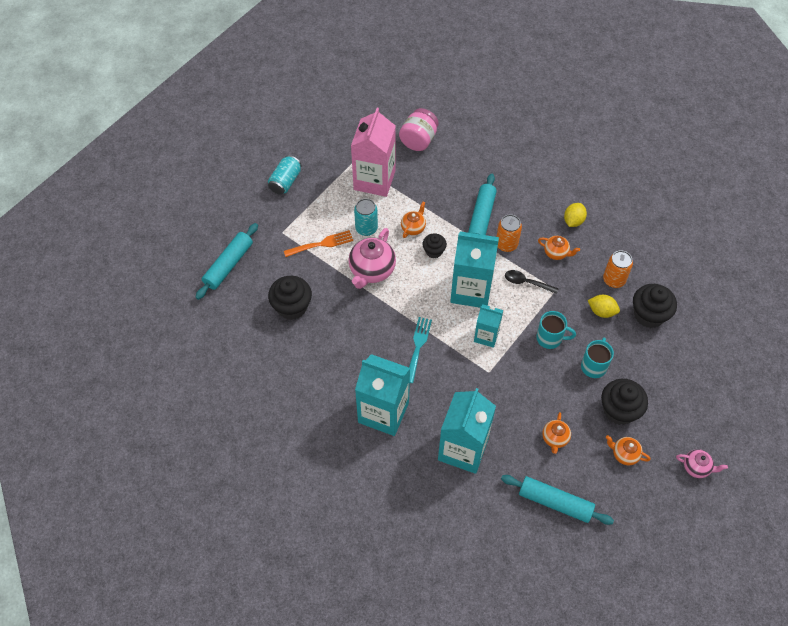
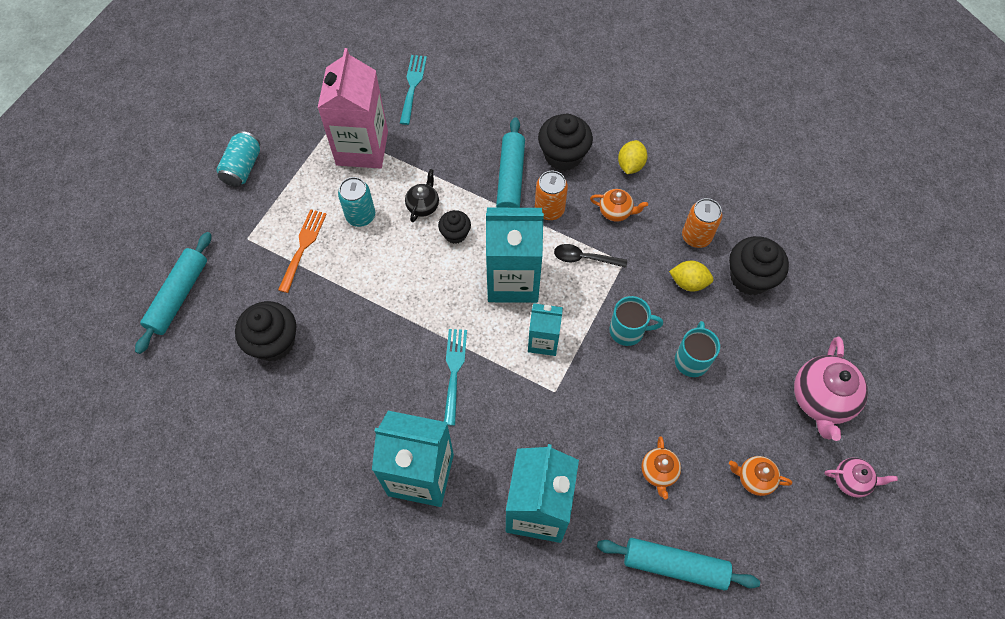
camera: 10 degrees left, 5 degrees up
(321, 244) = (303, 247): orange fork -> orange fork turned 45 degrees counterclockwise
(371, 271) = (376, 274): pink teapot -> pink teapot (821, 400)
(413, 228) = (423, 205): orange teapot -> black teapot
(418, 140) = (412, 86): pink jar -> turquoise fork
(619, 410) = (736, 417): black cupcake -> black cupcake (563, 155)

